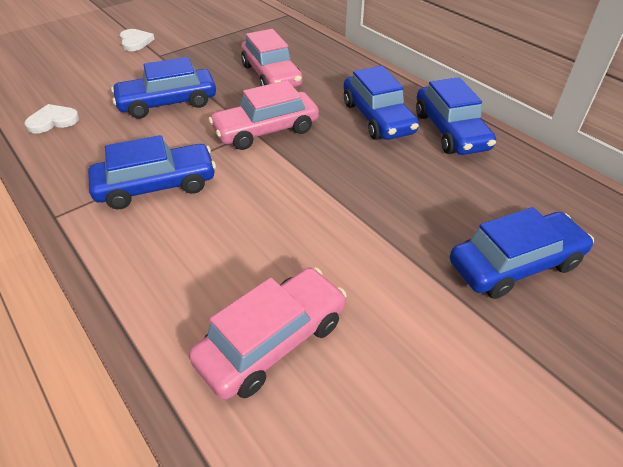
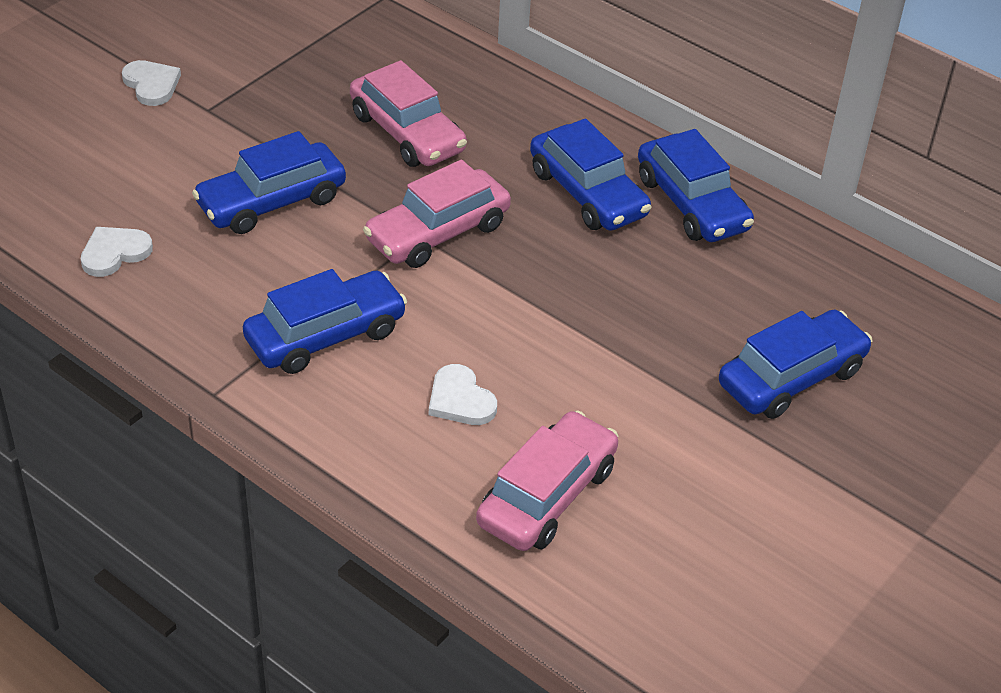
camera: 15 degrees left, 0 degrees up
(233, 245) = (460, 399): none -> white heart

